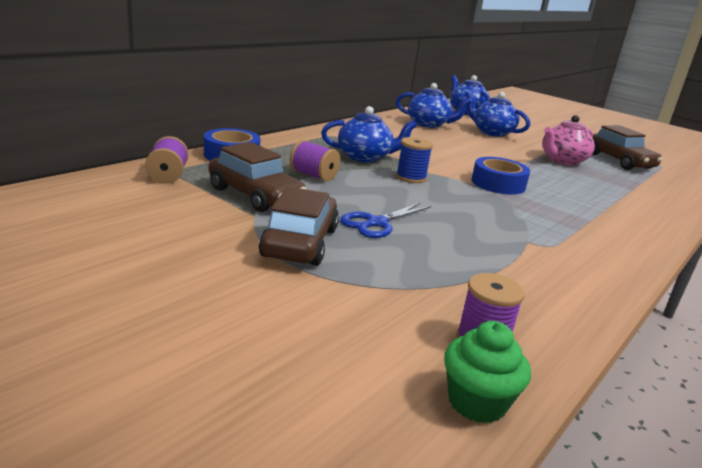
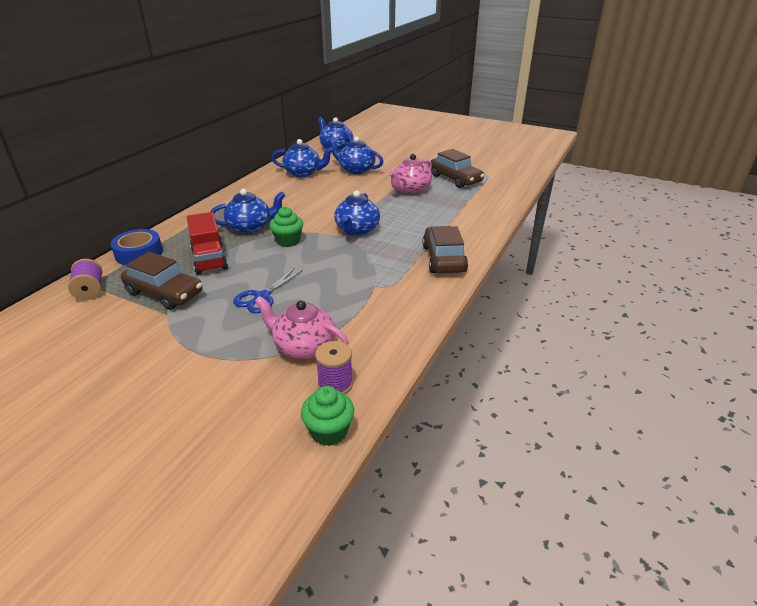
camera: 10 degrees left, 10 degrees up
(300, 242) = (204, 331): brown car -> brown car (443, 259)
(313, 175) = (209, 259): purple spool -> red truck
(411, 177) = (288, 241): blue spool -> green cupcake
(433, 287) = (303, 347): none -> pink teapot
(498, 184) = (357, 230): blue tape -> blue teapot

